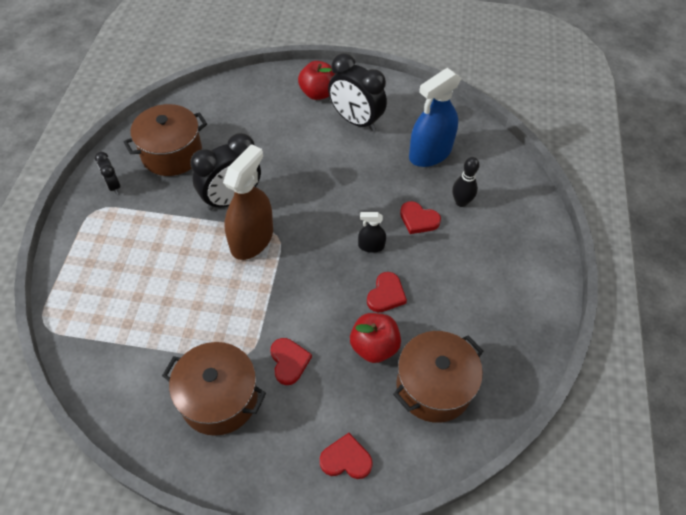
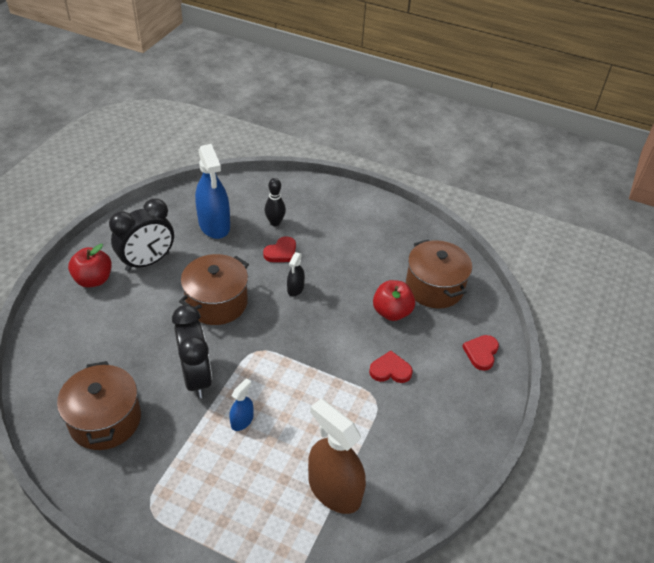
camera: 75 degrees left, 10 degrees down
(113, 186) = (122, 485): black clock -> none
(192, 247) = (242, 420): none -> blue spray bottle
(219, 398) = (412, 427): brown pot -> brown pot (217, 303)
(252, 240) = (253, 371): brown spray bottle -> brown spray bottle (334, 490)
(386, 294) = (346, 292): red heart -> none

